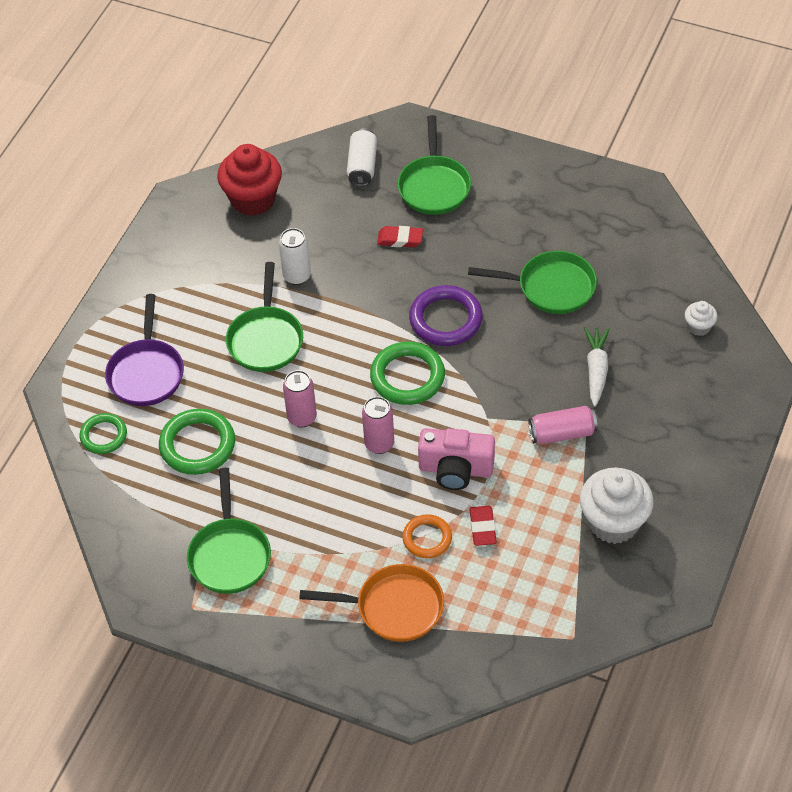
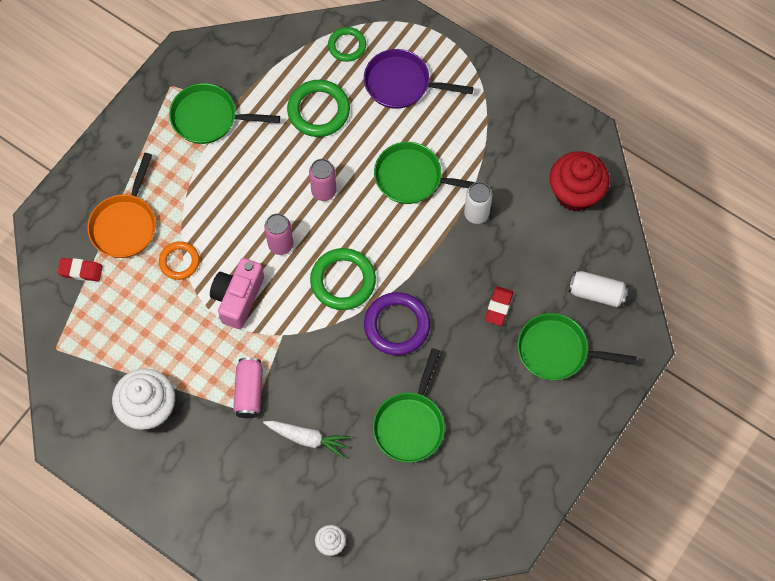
camera: 100 degrees right, 15 degrees up
(482, 528) = (176, 305): red eraser -> red eraser (81, 271)

